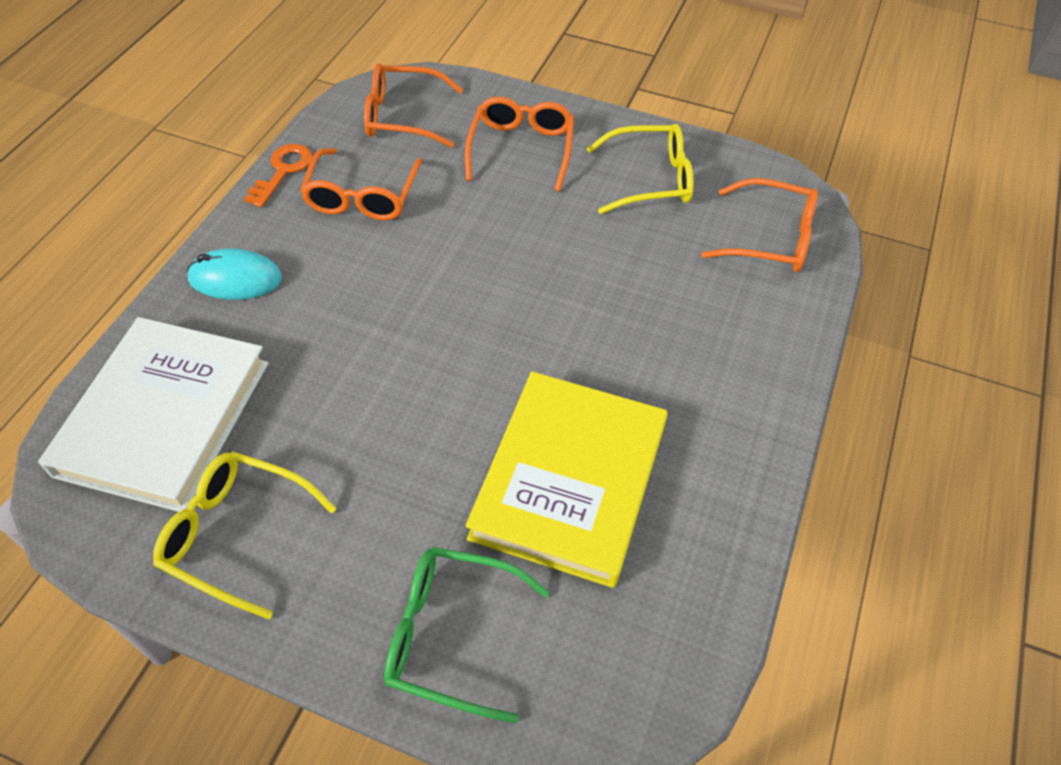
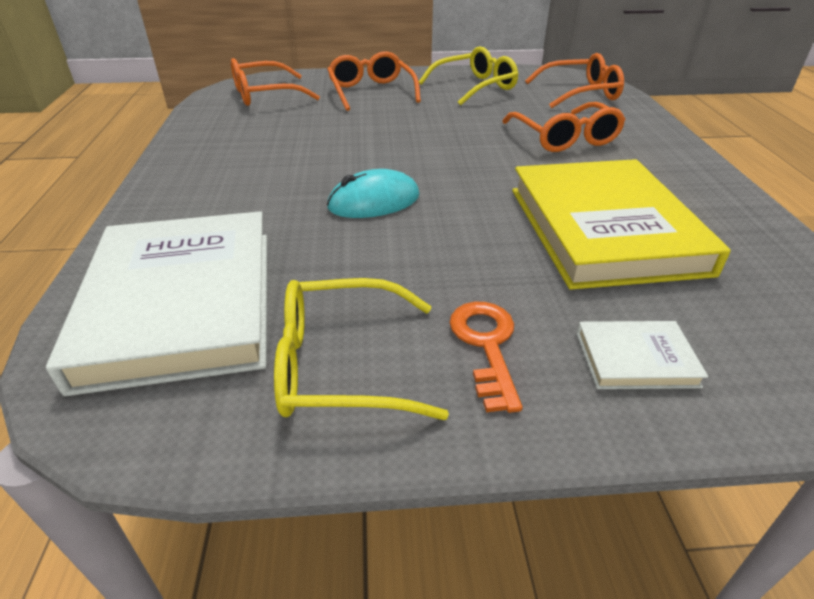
camera: 25 degrees left, 15 degrees down
(235, 279) = (188, 198): turquoise mouse -> turquoise mouse (374, 202)
(283, 171) = (184, 135): orange key -> orange key (486, 346)
(362, 196) = (268, 133): orange glasses -> orange glasses (564, 138)
(451, 635) = (635, 359): green glasses -> white book

